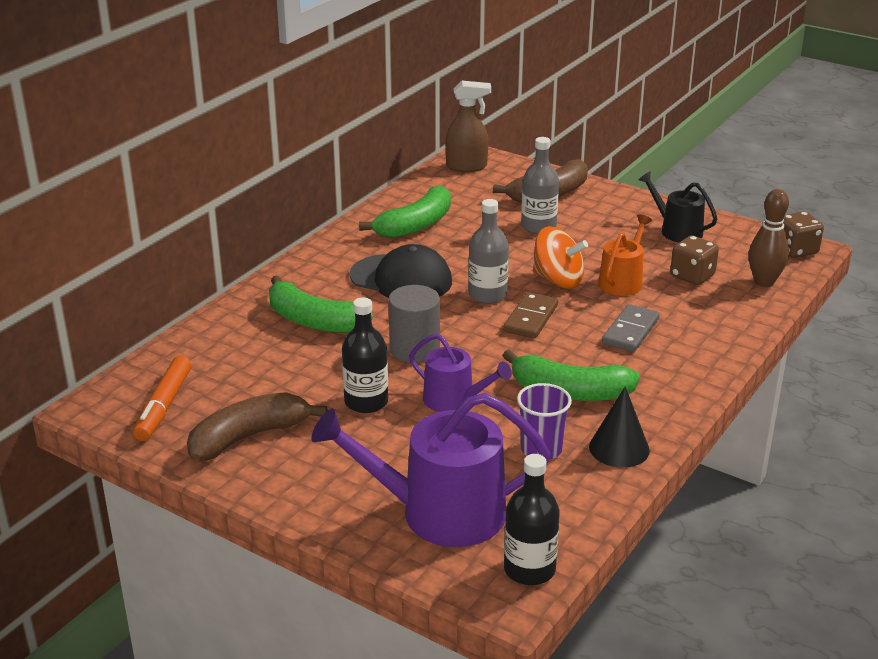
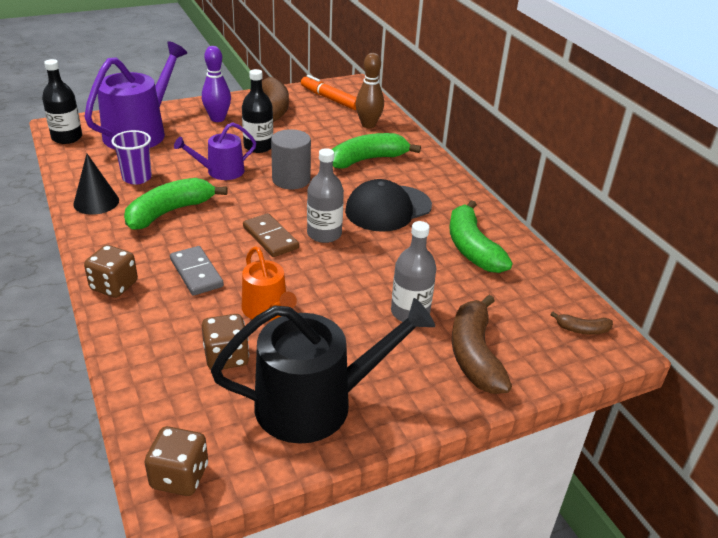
camera: 120 degrees right, 5 degrees up
(326, 469) = (217, 119): none -> purple bowling pin
(467, 167) = (582, 330): brown spray bottle -> brown banana
(558, 280) = (307, 276): orange spinning top -> none
(677, 230) = (315, 403): black watering can -> black watering can, size x1.79
(705, 362) = (114, 286): none -> brown dice
(764, 282) = (160, 400): brown bowling pin -> brown bowling pin (368, 125)

